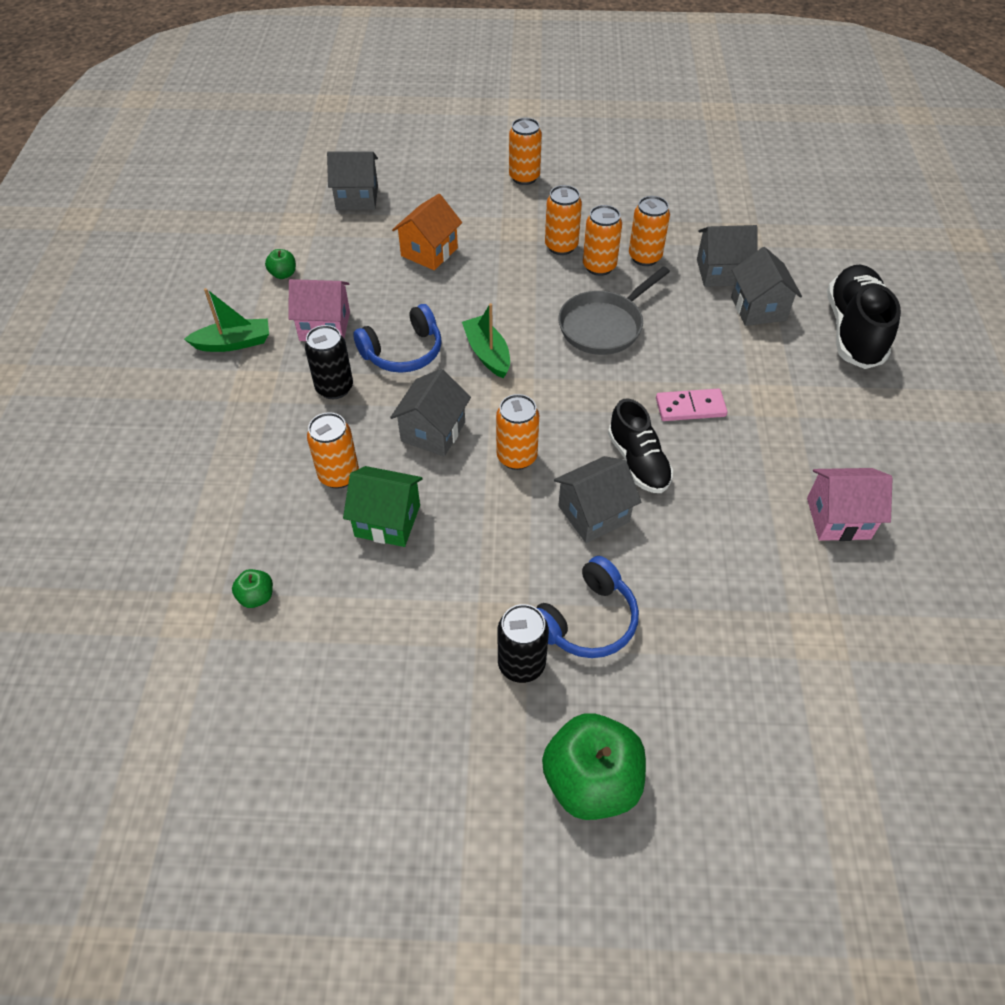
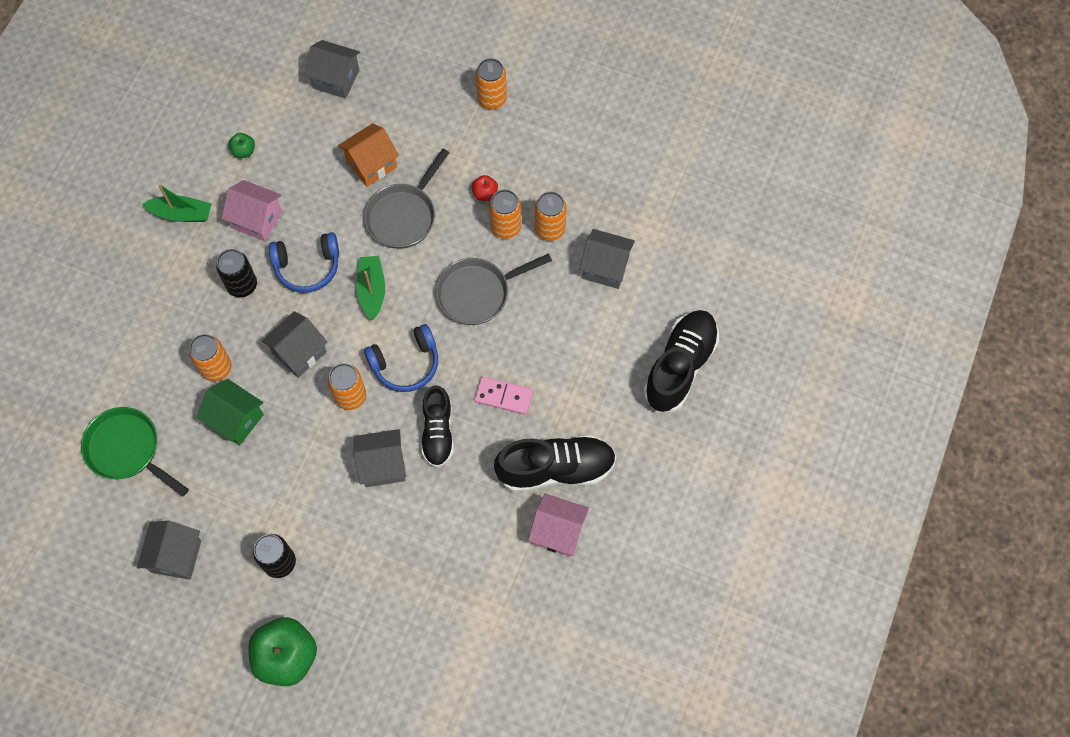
camera: 20 degrees right, 15 degrees up
(256, 597) = (127, 450): green apple -> green pan
(487, 283) = (404, 215): none -> grey pan
(561, 246) = (485, 193): orange can -> red apple
(586, 620) = (337, 546): blue headphones -> blue headphones (405, 363)
(758, 308) = (614, 317): grey house -> grey house (176, 556)
(792, 458) = (555, 469): none -> black shoe

